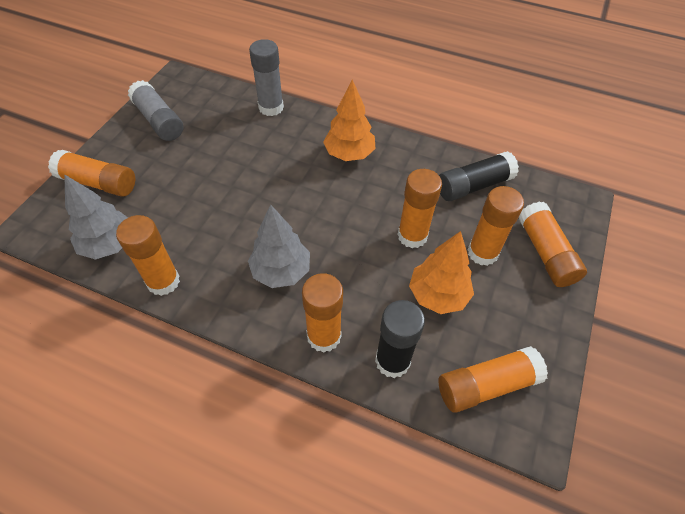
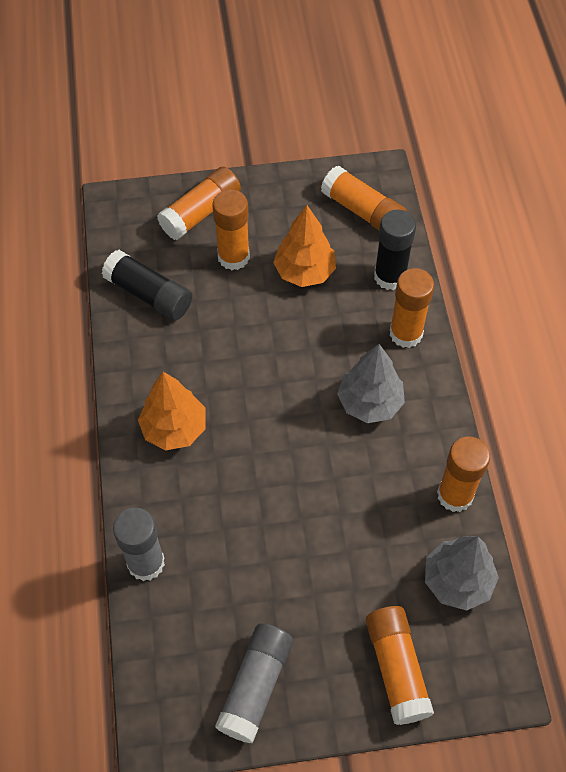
camera: 120 degrees left, 5 degrees up
(412, 236) = (252, 318): orange glue stick -> none

